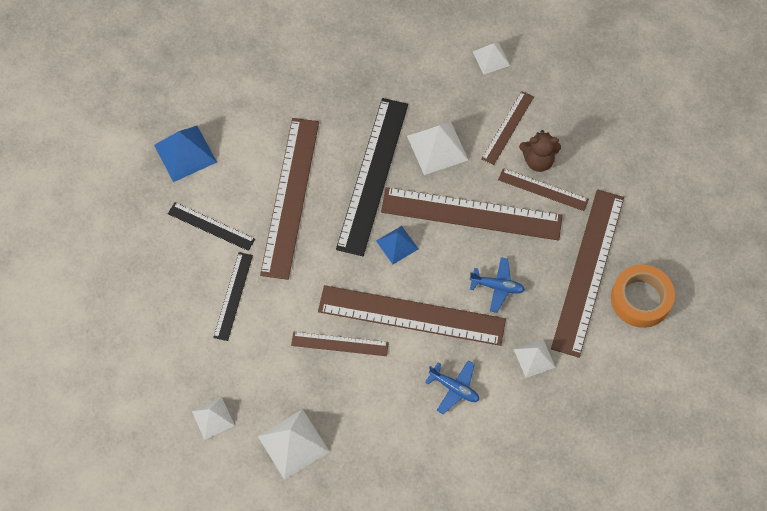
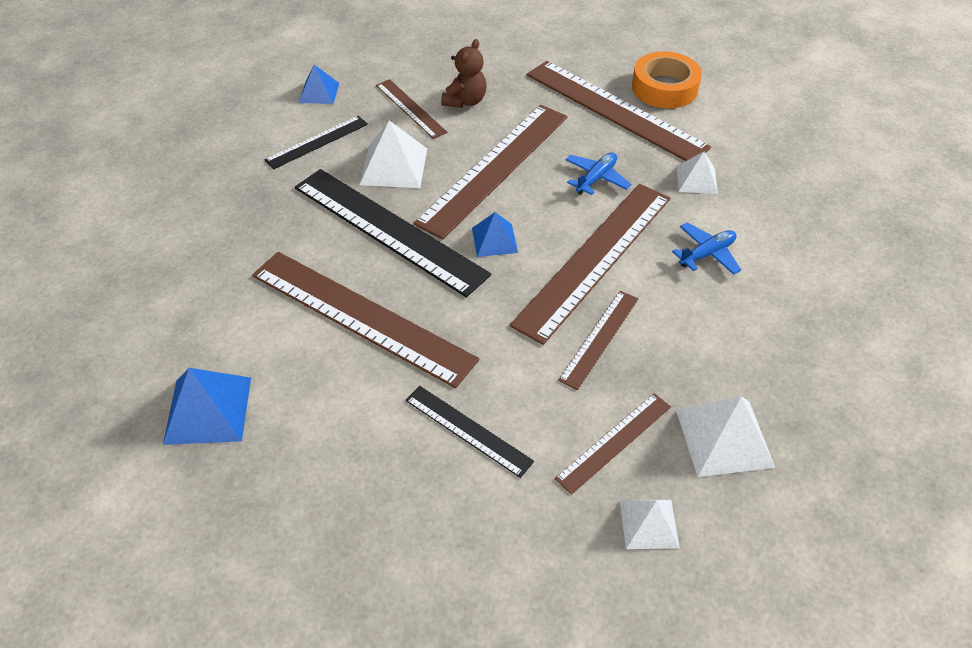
camera: 65 degrees left, 15 degrees down
(211, 226) = (344, 419): black ruler -> black ruler (317, 142)
(491, 58) = (319, 92): white pyramid -> blue pyramid
(543, 189) = (501, 109): brown ruler -> brown ruler (614, 442)

